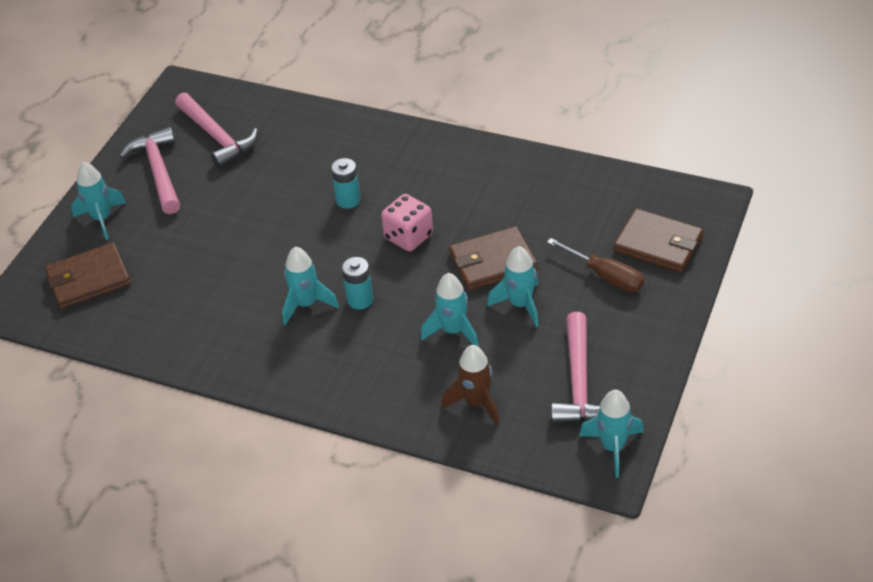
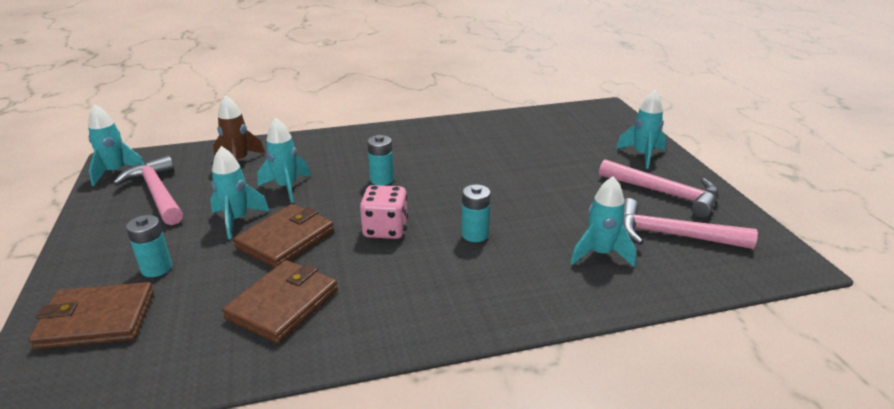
camera: 140 degrees right, 15 degrees down
(88, 279) = (587, 130): brown wallet -> brown wallet (283, 304)
(306, 304) = (420, 165): turquoise rocket -> turquoise rocket (600, 254)
(605, 276) = (156, 268): brown screwdriver -> turquoise battery

